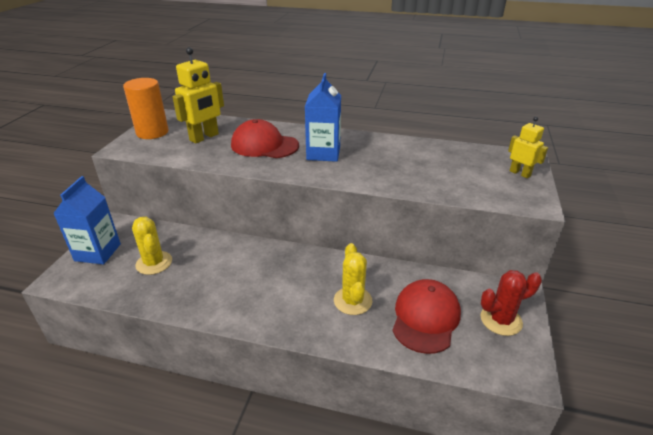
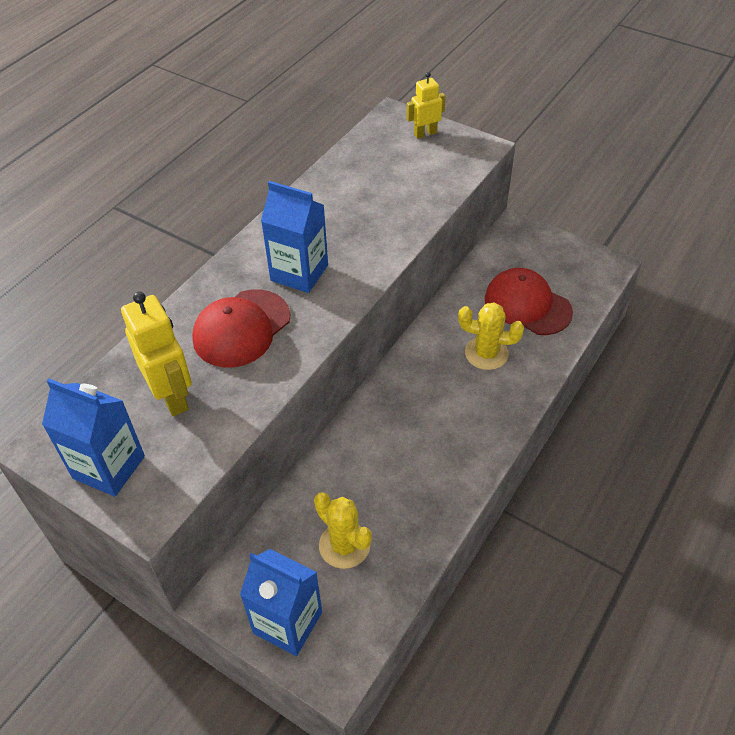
camera: 70 degrees left, 15 degrees up
(152, 132) = (109, 467): orange cylinder -> blue carton
(154, 263) = (344, 545): yellow cactus -> yellow cactus turned 60 degrees clockwise
(501, 320) = (545, 255): red cactus -> none

